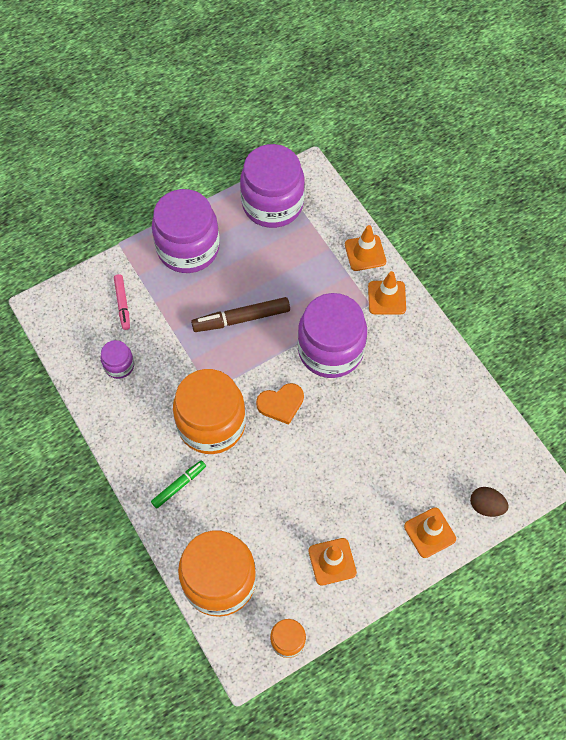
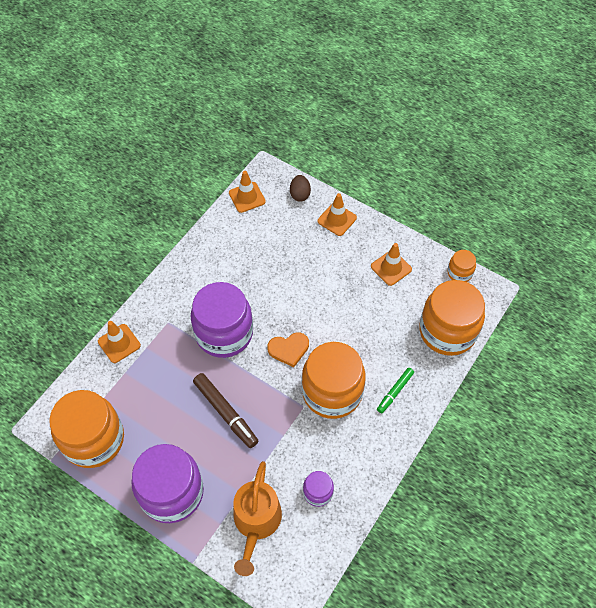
camera: 115 degrees left, 5 degrees down
(122, 304) = (256, 522): pink marker -> orange watering can
(179, 486) = (395, 392): green marker -> green marker turned 75 degrees counterclockwise
(272, 204) = (94, 439): purple jar -> orange jar
(281, 404) = (289, 349): orange heart -> orange heart turned 120 degrees clockwise
(386, 298) = (157, 312): orange traffic cone -> orange traffic cone (247, 197)

